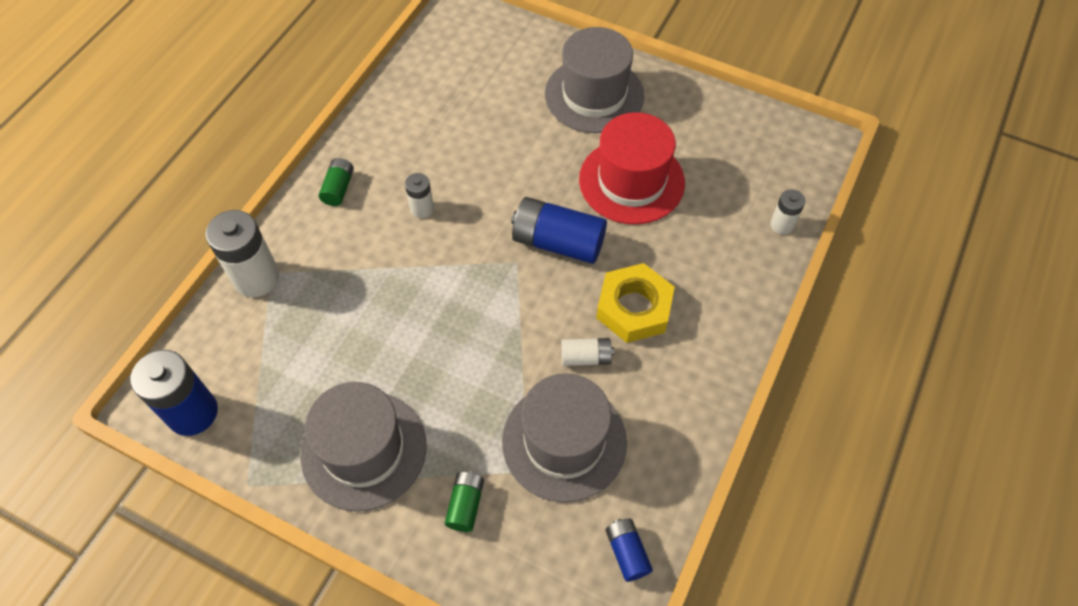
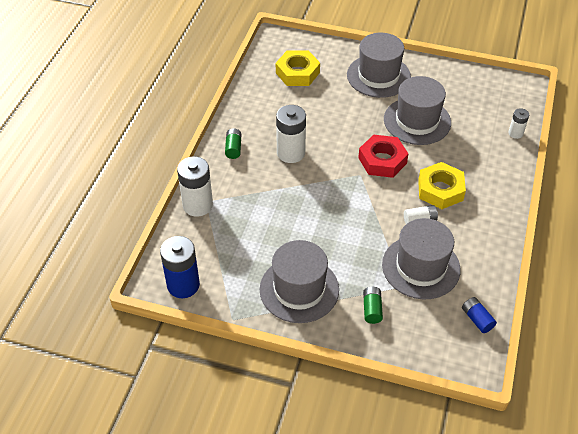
camera: 10 degrees left, 10 degrees down
(422, 209) = (291, 153): white battery -> white battery, size x1.88
(472, 73) = (297, 73): none -> yellow nut
(558, 242) = (382, 160): blue battery -> red nut
(631, 181) = (417, 121): red hat -> grey hat

